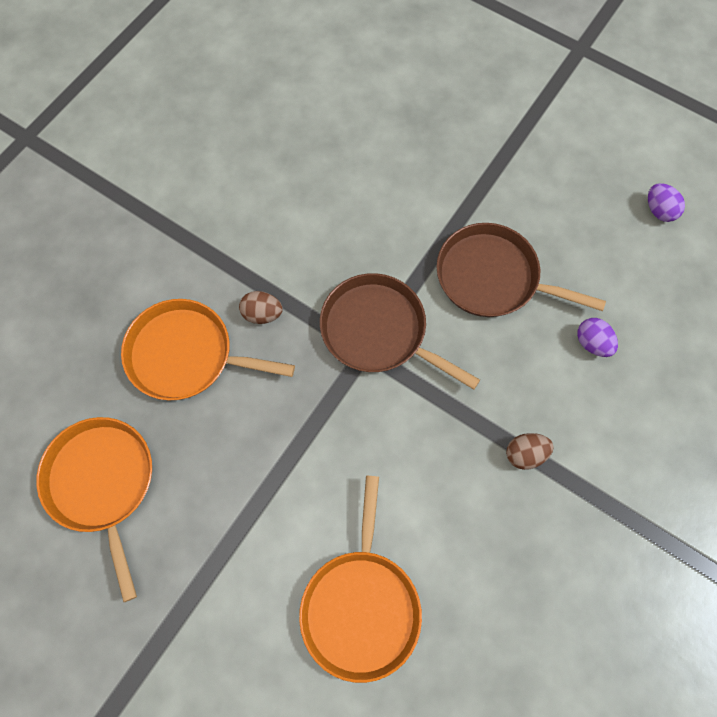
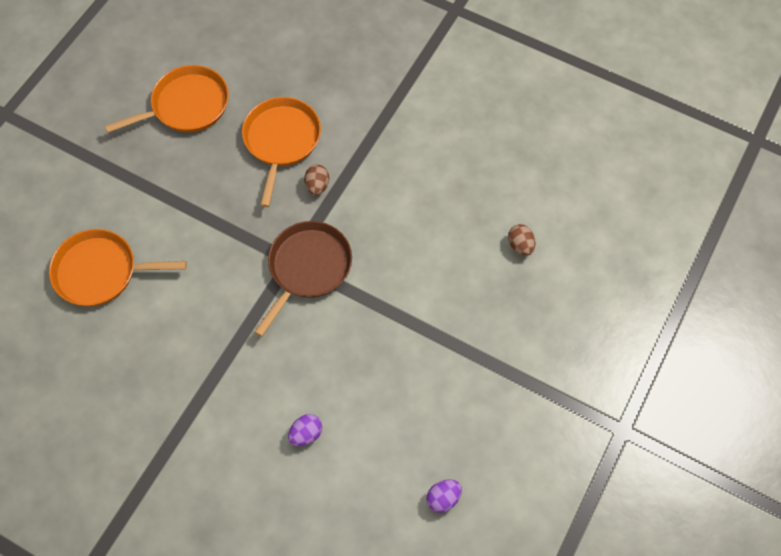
camera: 85 degrees right, 5 degrees down
(492, 277) = (362, 352): brown pan -> none
(525, 454) = (209, 380): brown egg -> brown egg (520, 245)

